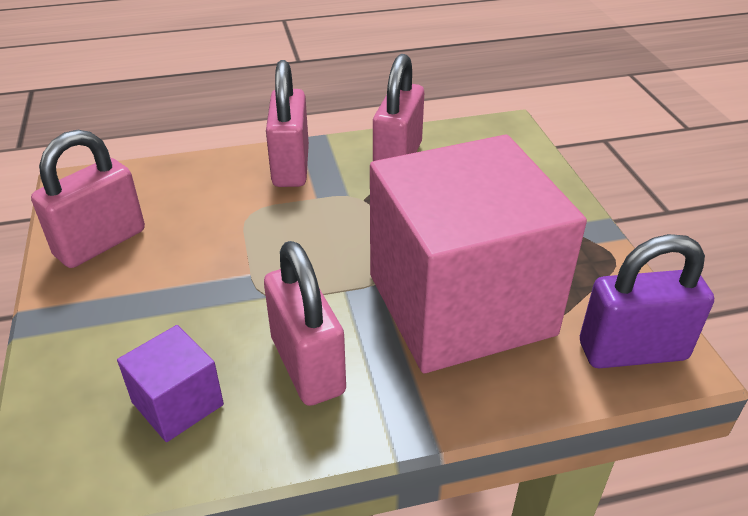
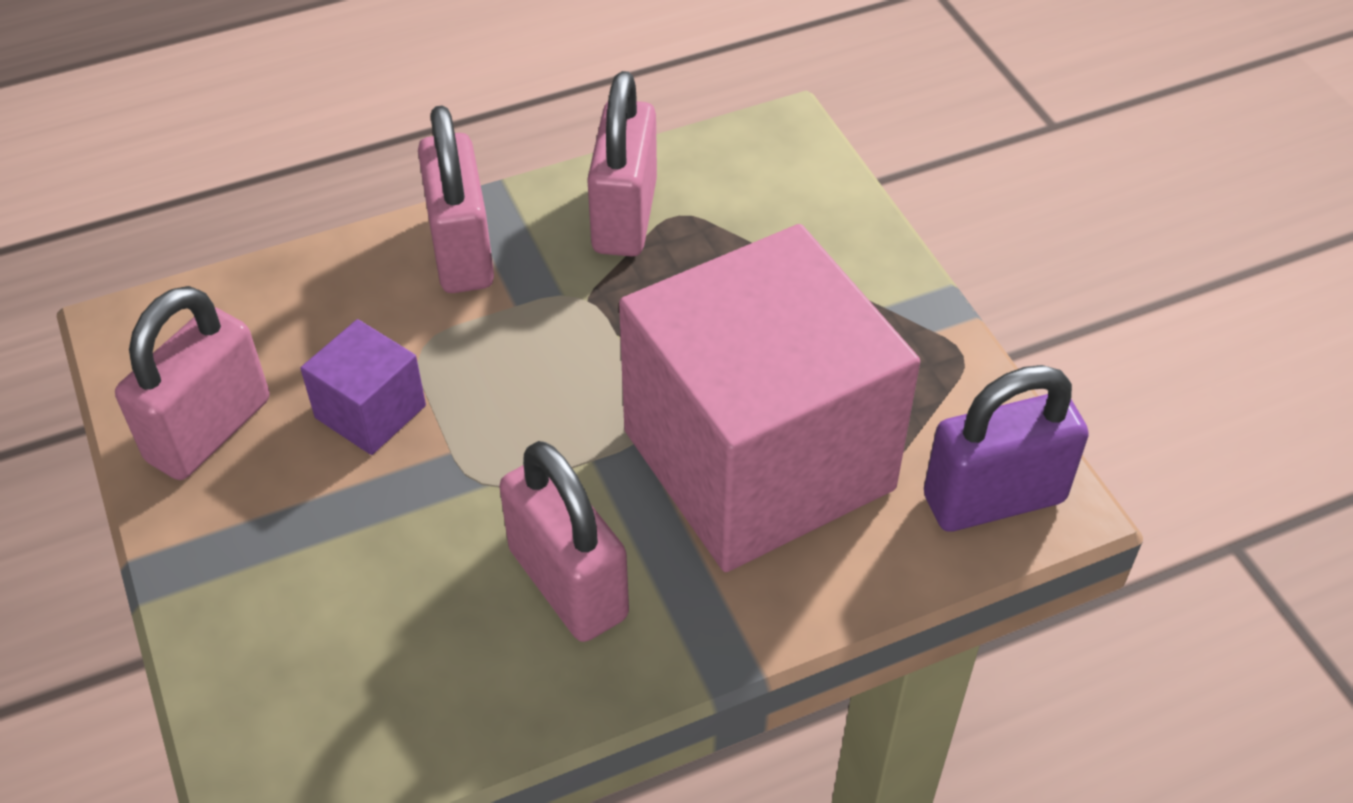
camera: 10 degrees left, 10 degrees up
(177, 403) = (407, 665): purple cube -> purple cube (370, 412)

